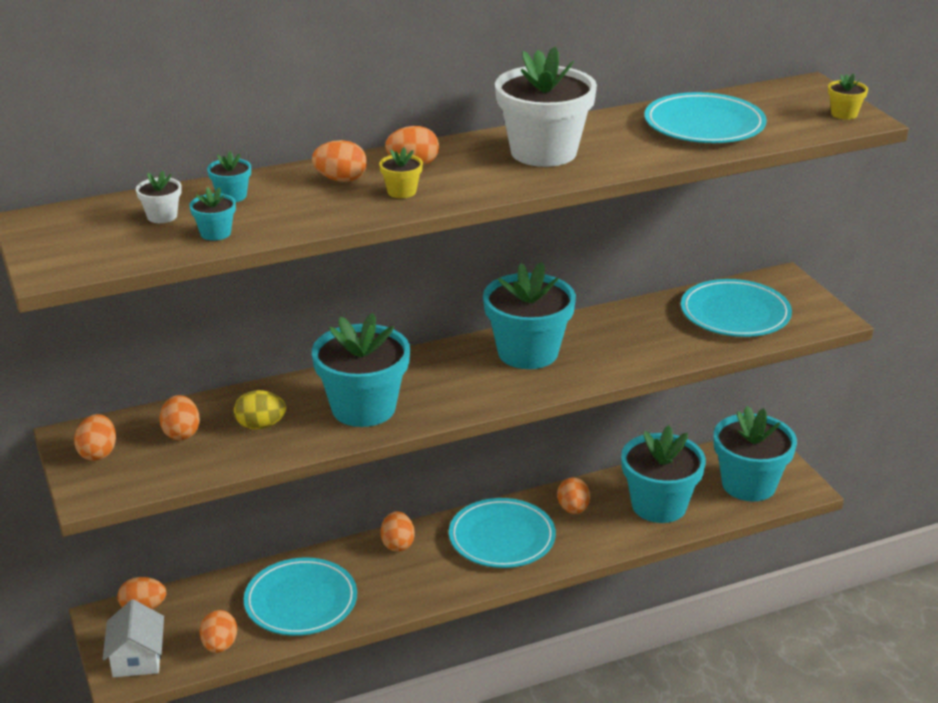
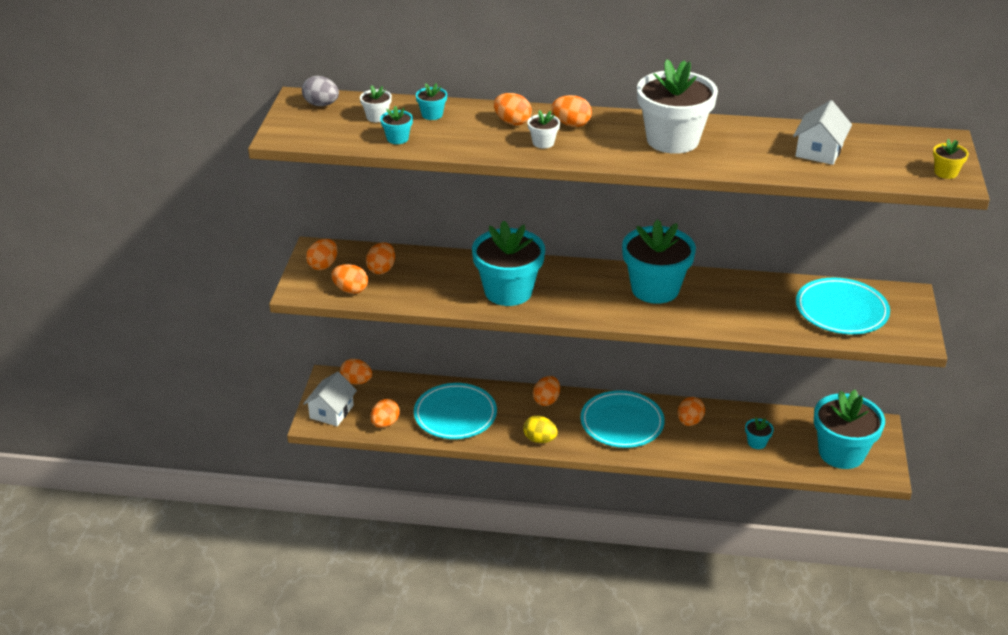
camera: 30 degrees right, 5 degrees up
(70, 221) = (321, 104): none -> grey egg
(161, 471) = (350, 290): none -> orange egg
(260, 425) = (433, 281): yellow egg -> yellow egg (540, 439)
(401, 191) = (543, 142): yellow flower pot -> white flower pot
(659, 505) = (757, 442): turquoise flower pot -> turquoise flower pot, size x0.41
(704, 125) = (819, 151): turquoise plate -> white house

